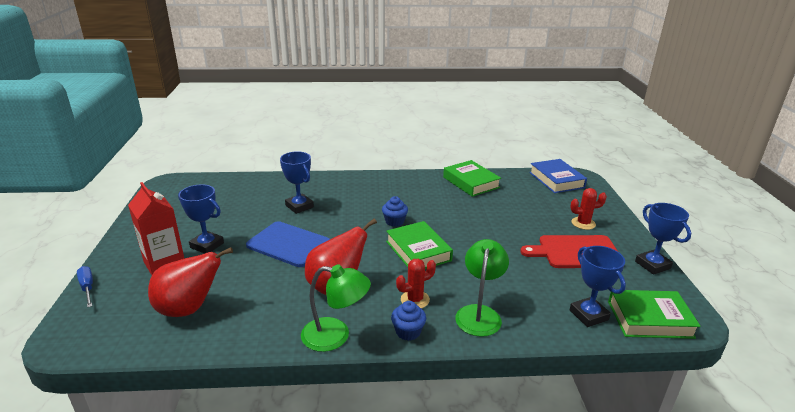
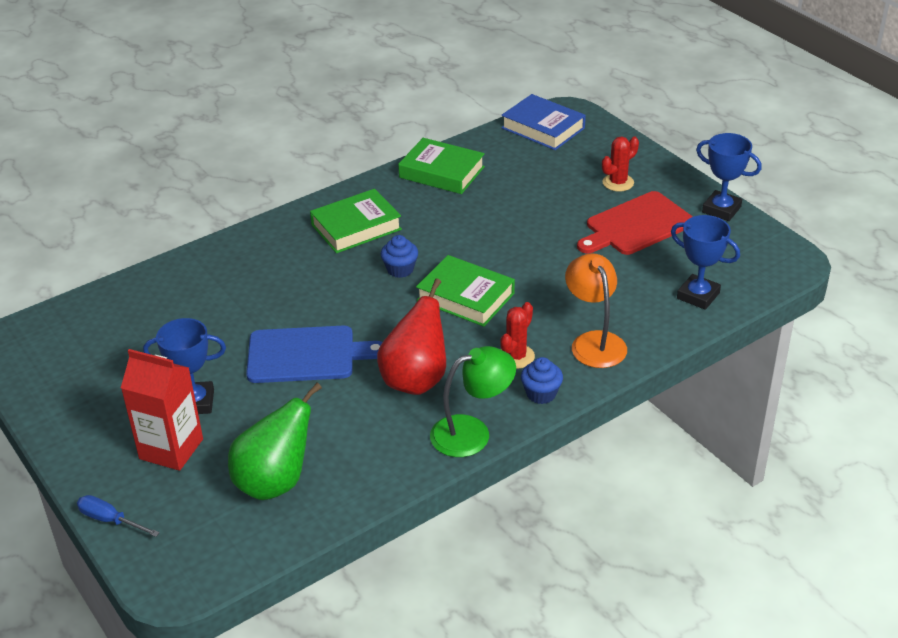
camera: 30 degrees left, 10 degrees up
(189, 309) = (275, 482): red pear -> green pear
(299, 206) = (253, 298): blue trophy -> none
(479, 313) = (594, 342): green lamp -> orange lamp
(650, 319) = (755, 275): green book -> green book (356, 227)

